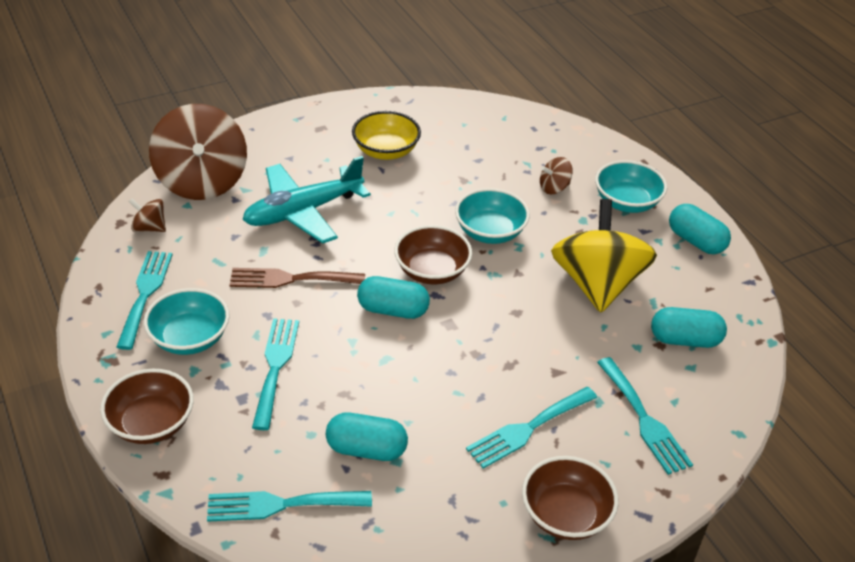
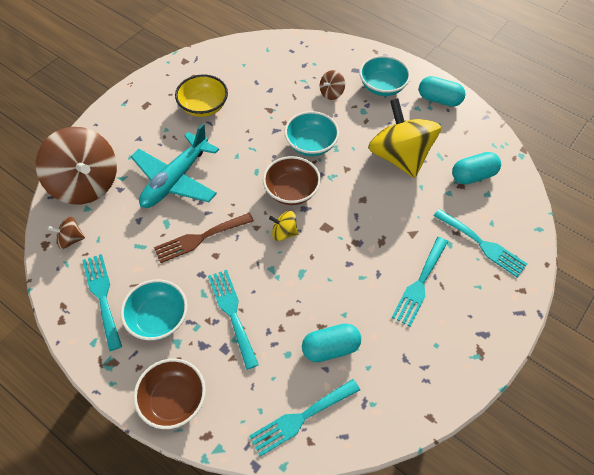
camera: 25 degrees left, 15 degrees up
(393, 310) = (284, 232): turquoise capsule -> yellow spinning top
(565, 515) = (477, 335): brown bowl -> none

